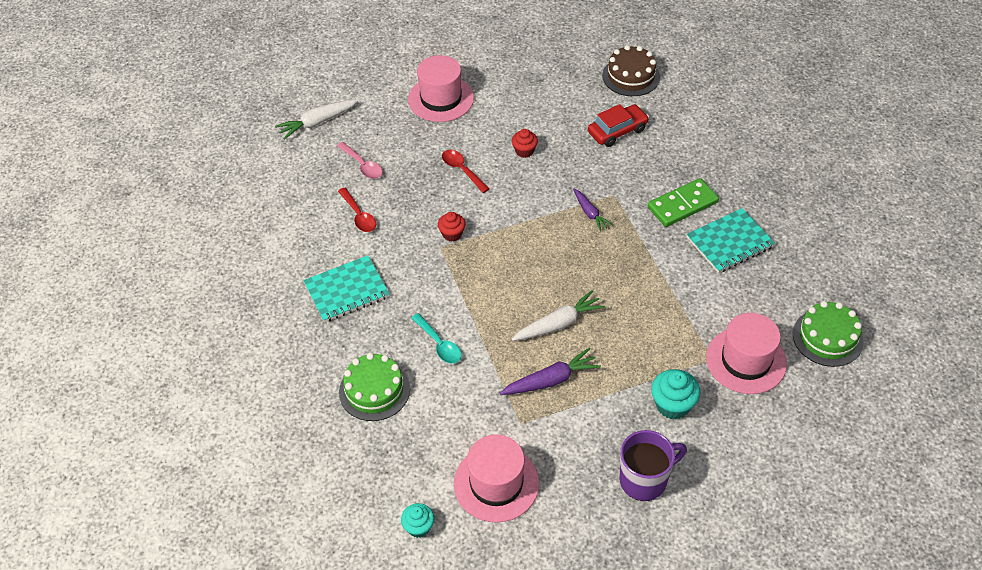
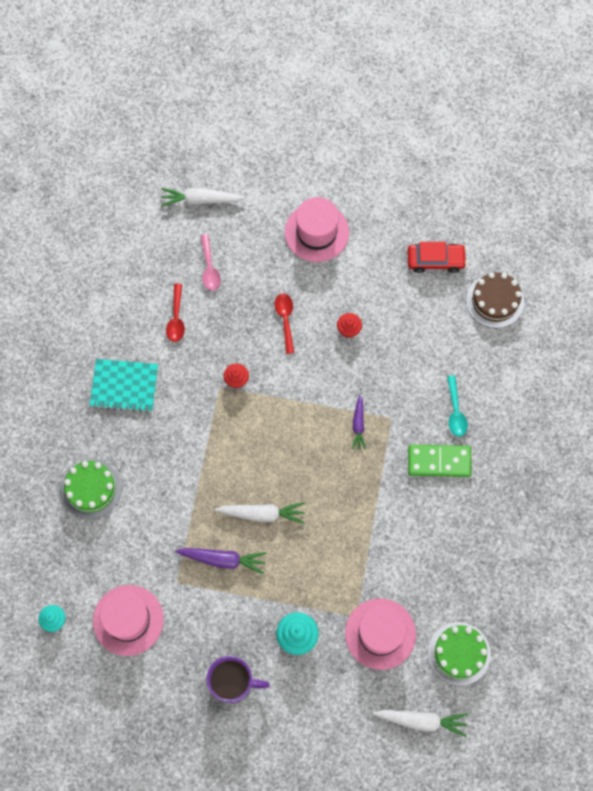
camera: 30 degrees right, 20 degrees up
(439, 344) = (162, 477): turquoise spoon -> turquoise spoon (455, 411)
(617, 131) = (440, 354): red car -> red car (435, 260)
(729, 242) = (450, 520): turquoise notebook -> none
(844, 410) = (421, 721): none -> white carrot

